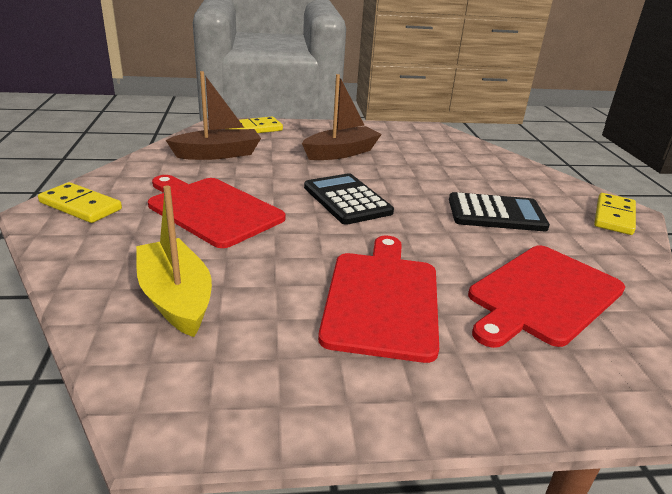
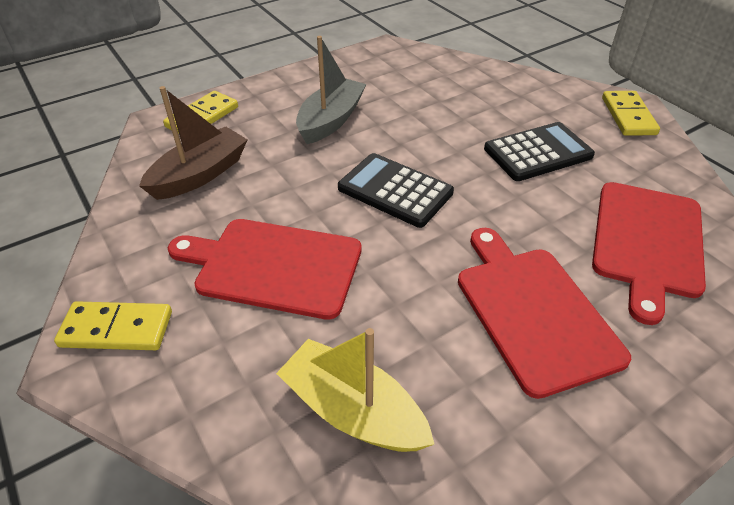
camera: 25 degrees left, 15 degrees up
(341, 153) = (331, 120): brown boat -> grey boat

